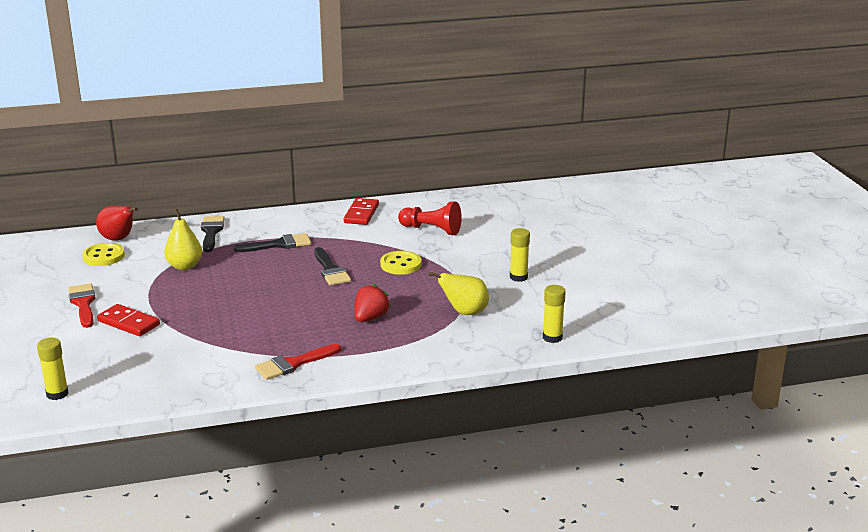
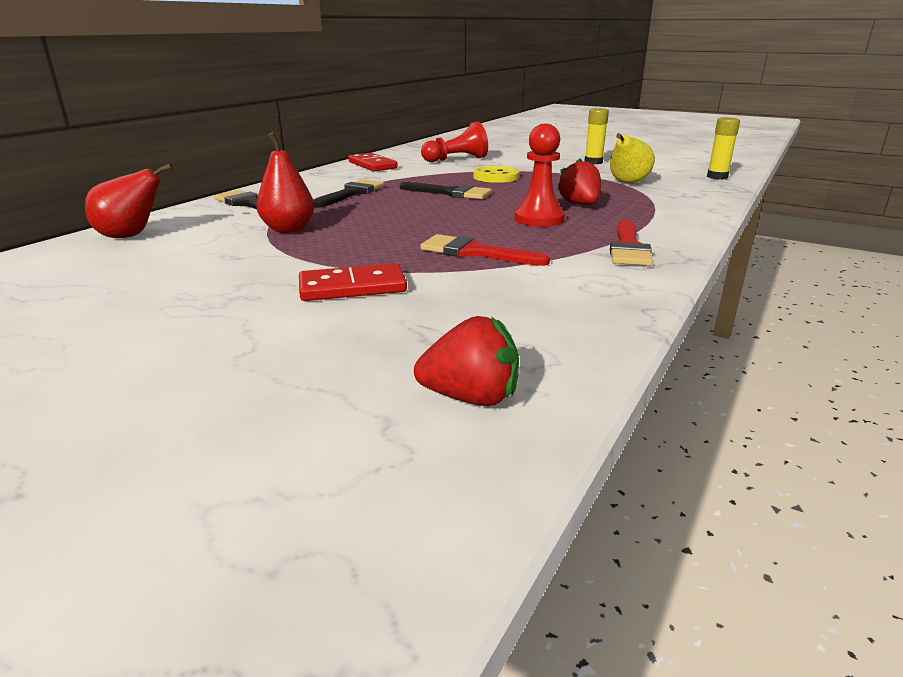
camera: 45 degrees left, 0 degrees up
(57, 394) = (471, 397): yellow glue stick -> red strawberry
(83, 304) = (229, 296): red brush -> red brush (474, 252)
(103, 256) = (145, 252): yellow button -> none
(185, 266) = (288, 229): yellow pear -> red pear
(313, 319) = (539, 219): none -> red pawn

